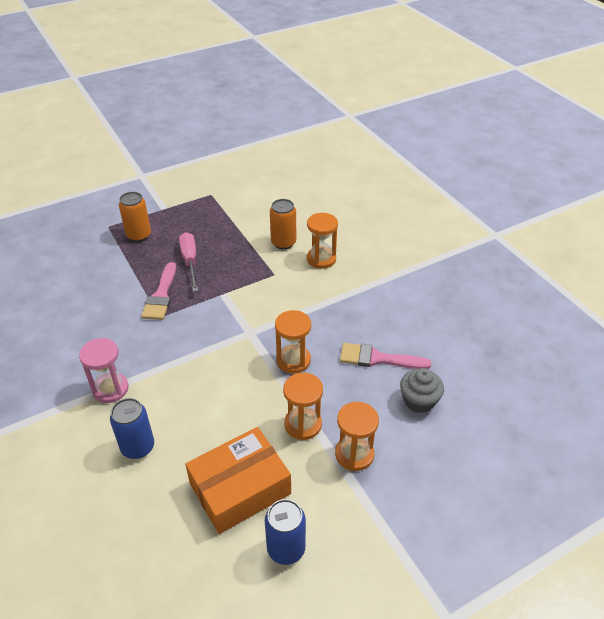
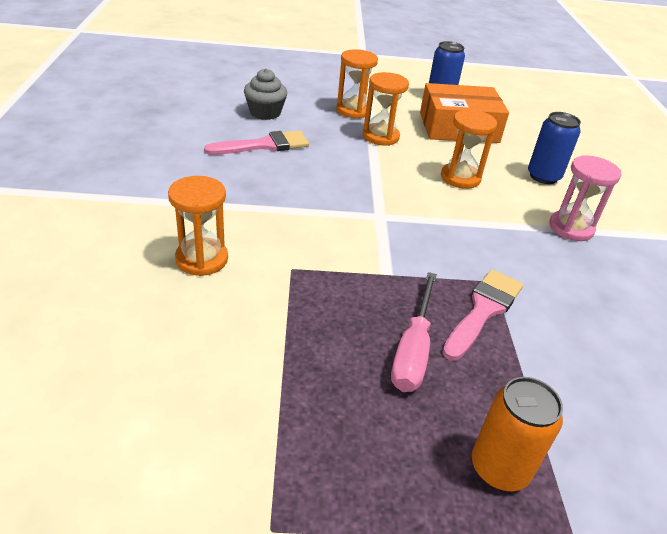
camera: 155 degrees left, 5 degrees down
(283, 243) = (229, 311): orange can -> none
(293, 360) = (351, 175): orange hourglass -> orange hourglass (460, 178)
(378, 358) = (264, 145): pink brush -> pink brush turned 60 degrees counterclockwise

